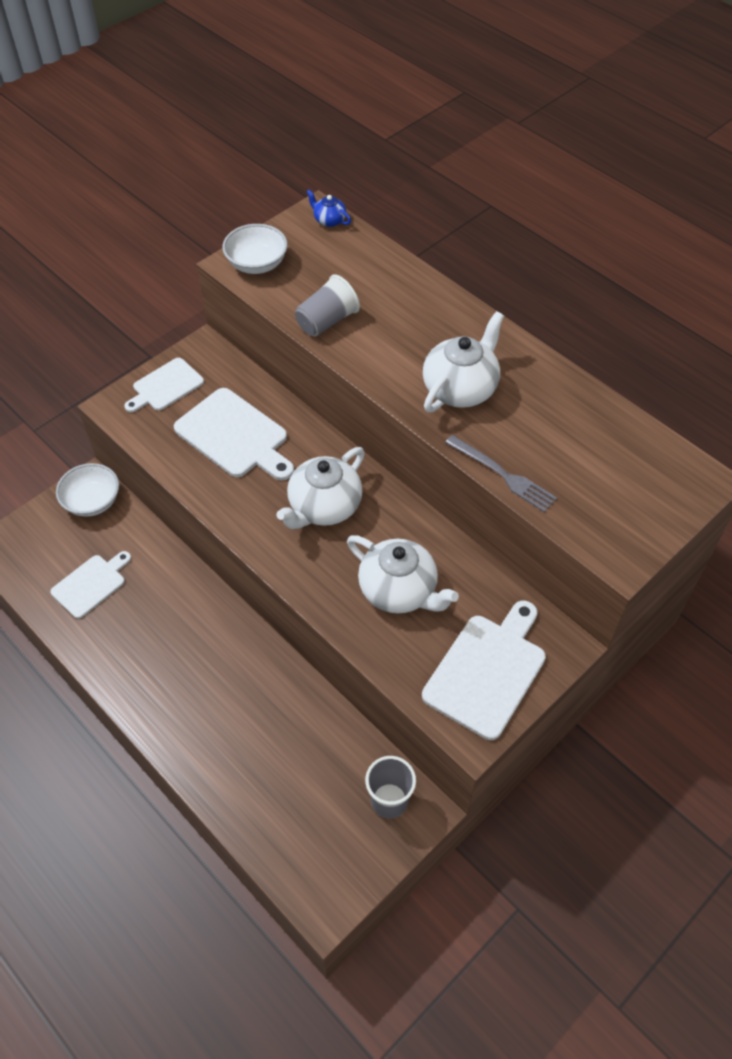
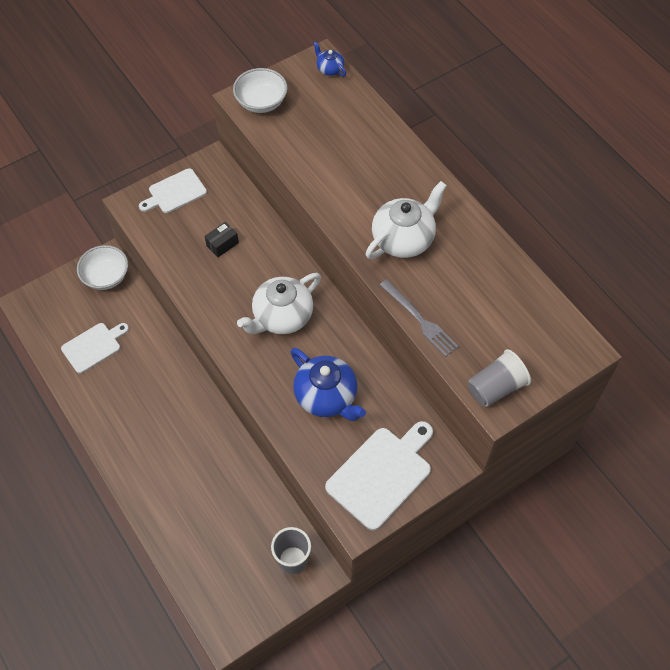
camera: 10 degrees right, 5 degrees up
(235, 436) = (222, 244): white cutting board -> black box
(327, 321) = (307, 163): grey cup -> grey cup (495, 387)
(399, 590) = (326, 396): white teapot -> blue teapot

